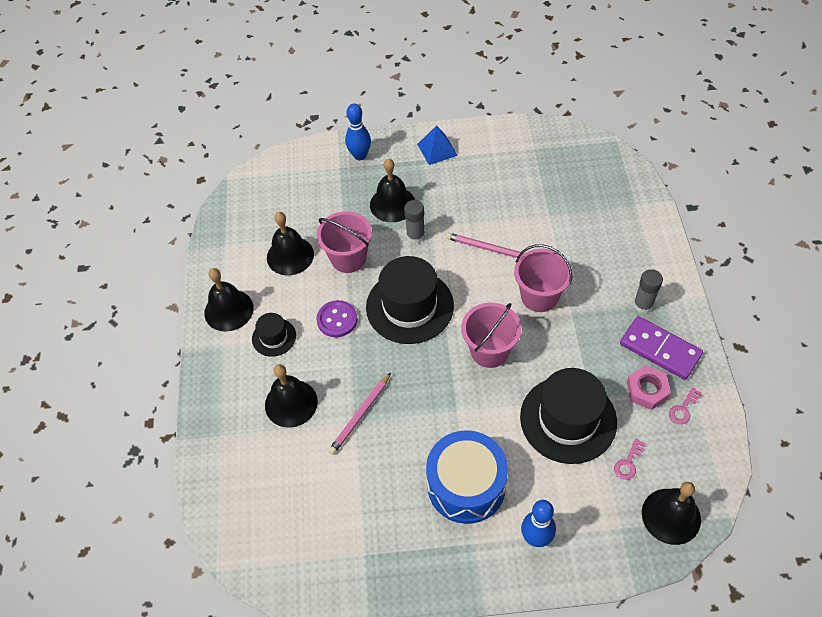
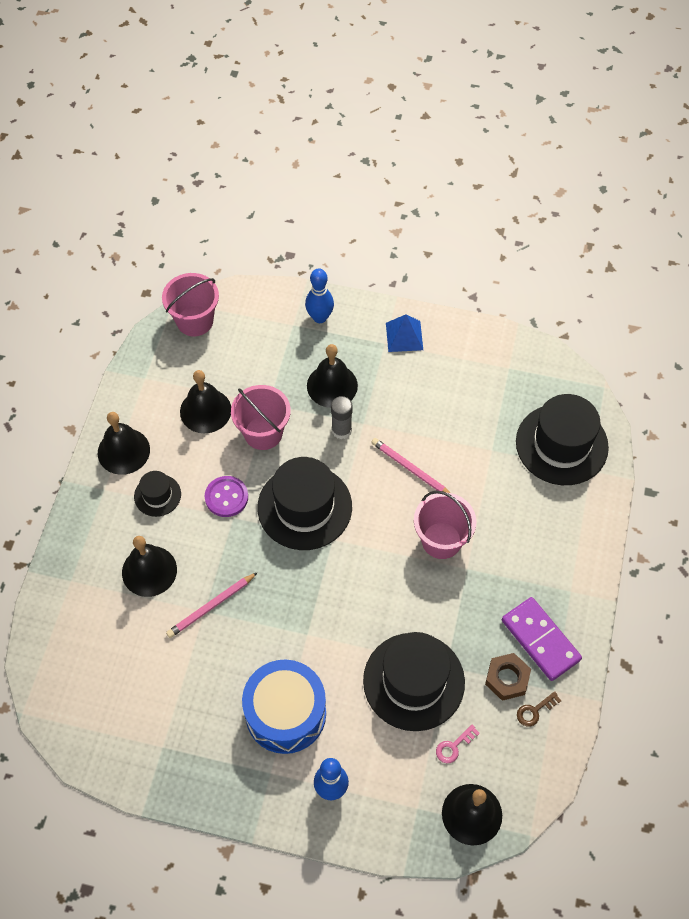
camera: 15 degrees right, 5 degrees up
(489, 351) = (365, 582): pink bucket -> pink bucket (195, 321)
(604, 192) = (561, 444): none -> black hat
(643, 305) = (545, 586): grey glue stick -> none
(647, 390) = (507, 678): pink nut -> brown nut
(683, 409) = (535, 711): pink key -> brown key

